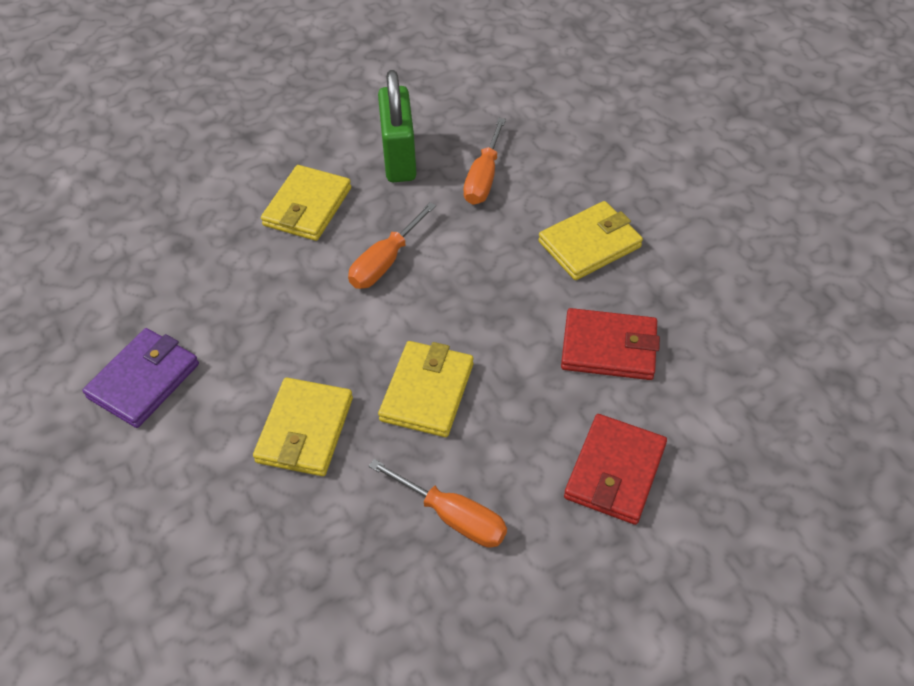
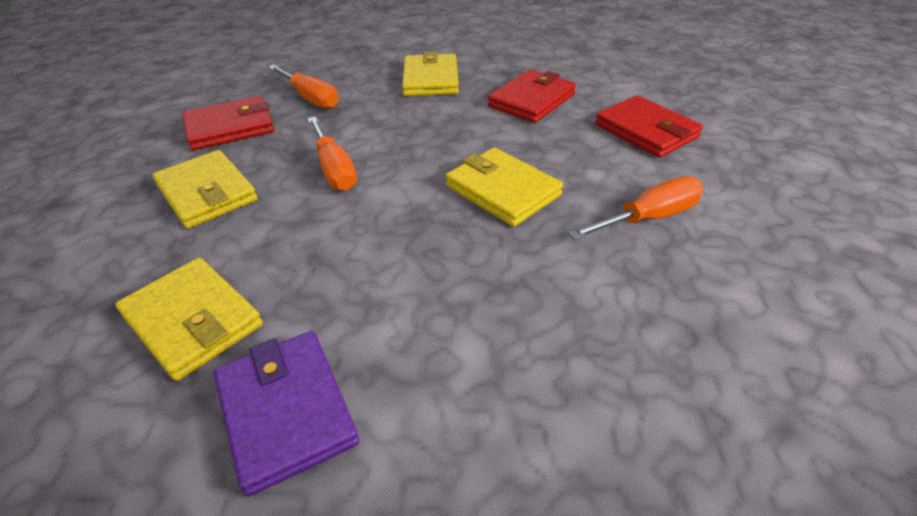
camera: 60 degrees left, 10 degrees down
(305, 430) = (485, 281): yellow wallet -> yellow wallet (193, 320)
(399, 158) = (230, 127): green padlock -> red wallet

